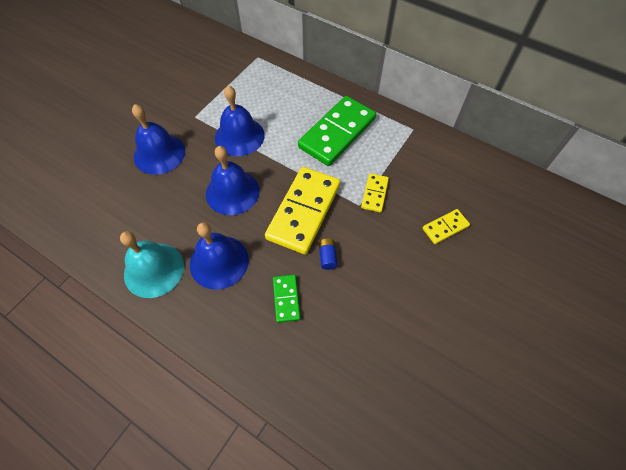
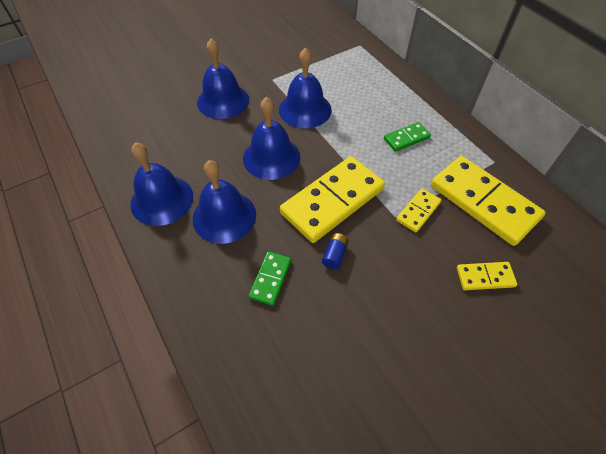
camera: 25 degrees right, 5 degrees down
(154, 269) = (162, 200): turquoise bell -> blue bell
(337, 133) = (406, 138): green domino -> green domino, size x0.48
(419, 166) = (483, 202): none -> yellow domino

